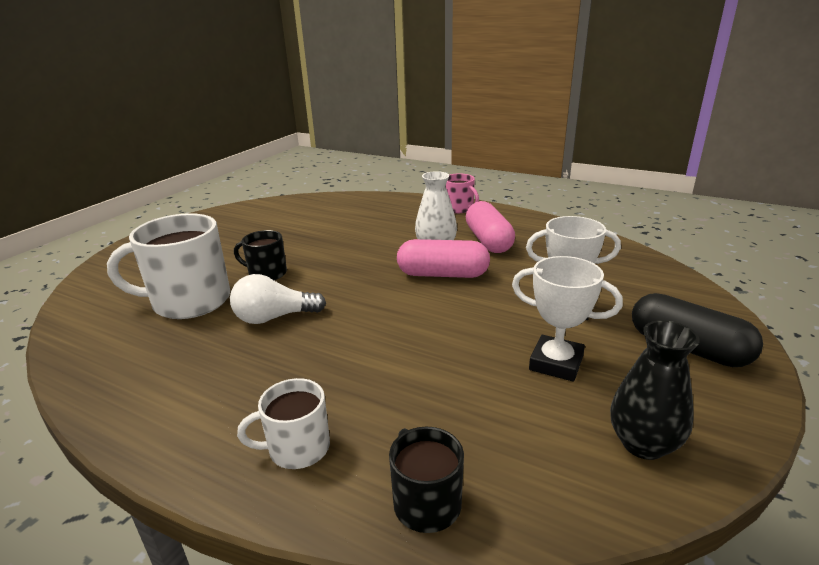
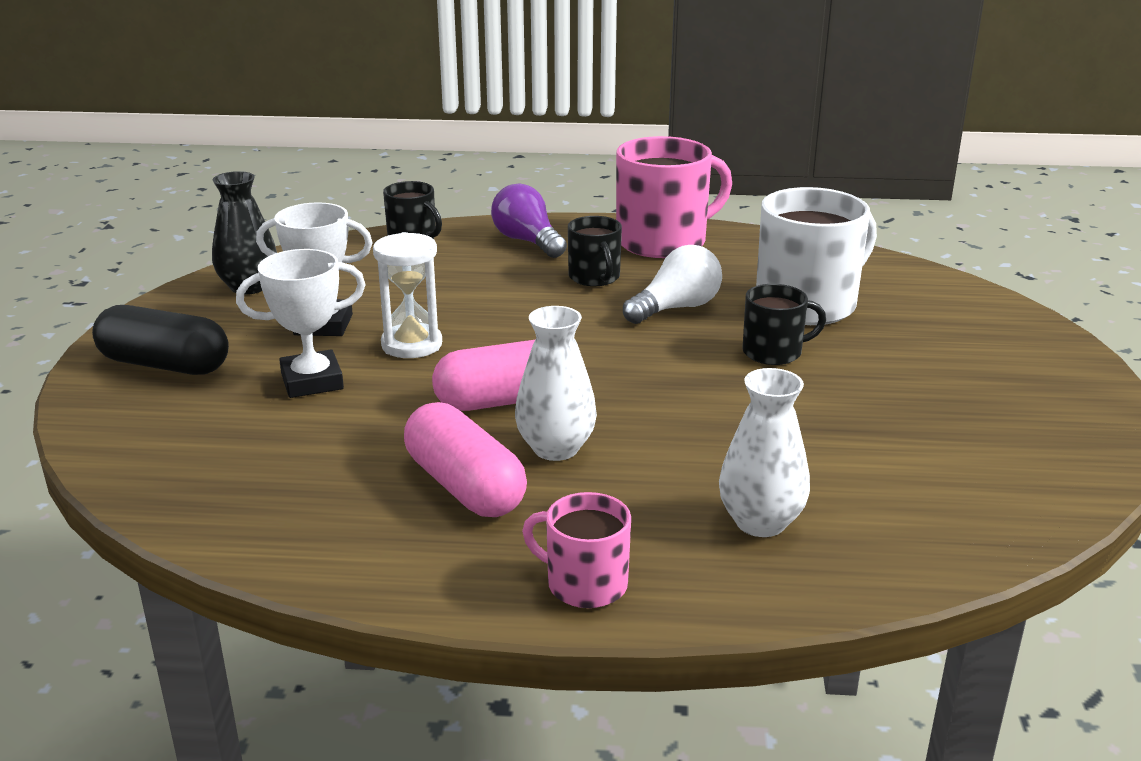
camera: 155 degrees right, 0 degrees up
(171, 404) = (663, 241): none -> pink mug
(292, 366) = (594, 277): none -> black mug
(297, 448) = (527, 241): white mug -> purple light bulb
(379, 213) = (760, 522): none -> white vase
(486, 326) = (412, 345): none -> white hourglass

